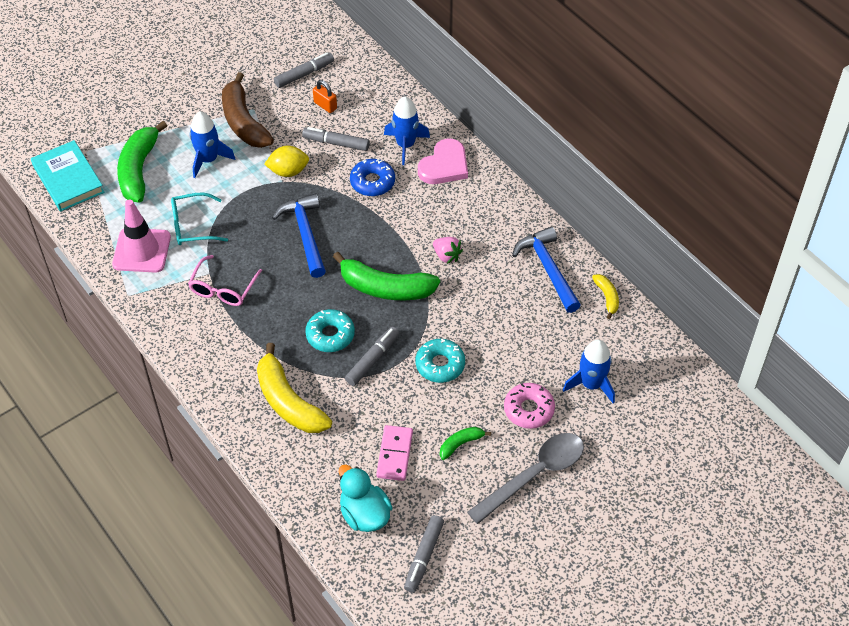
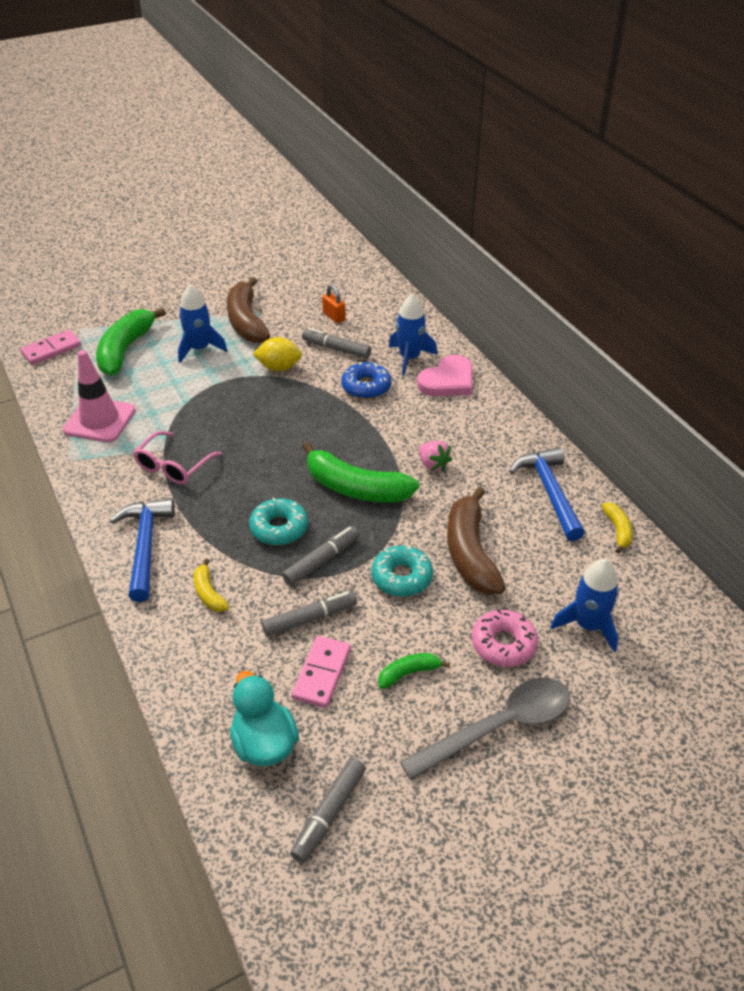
camera: 10 degrees right, 10 degrees down
(68, 179) = (51, 350): turquoise book -> pink domino
(192, 226) = (161, 404): turquoise glasses -> none
(288, 402) = (209, 593): yellow banana -> yellow banana, size x0.48
(304, 74) = (320, 289): grey marker -> grey marker (310, 619)
(305, 234) = (280, 426): blue hammer -> blue hammer (145, 546)
(491, 335) = (470, 553): none -> brown banana

